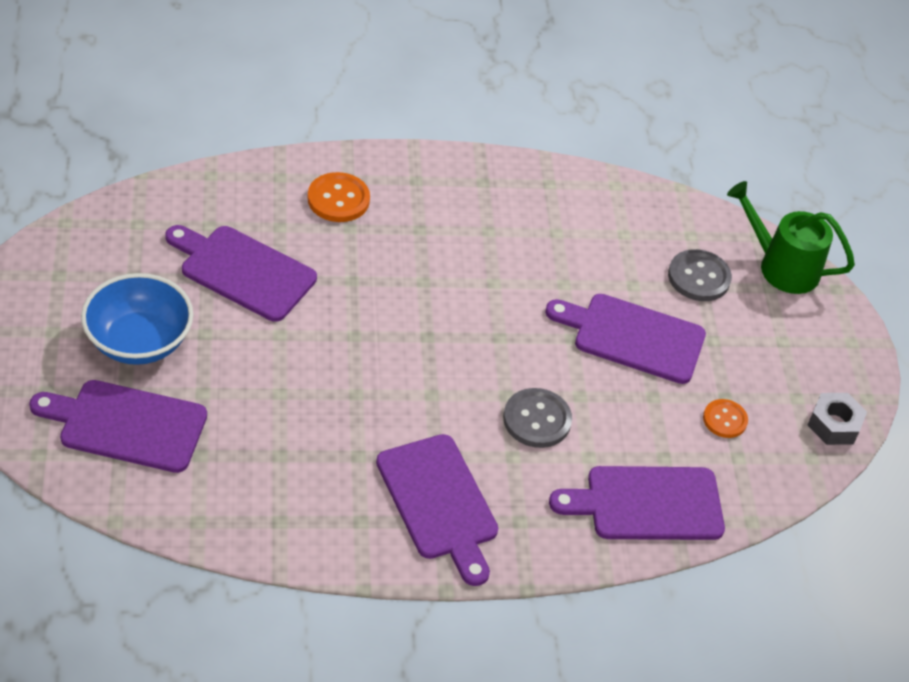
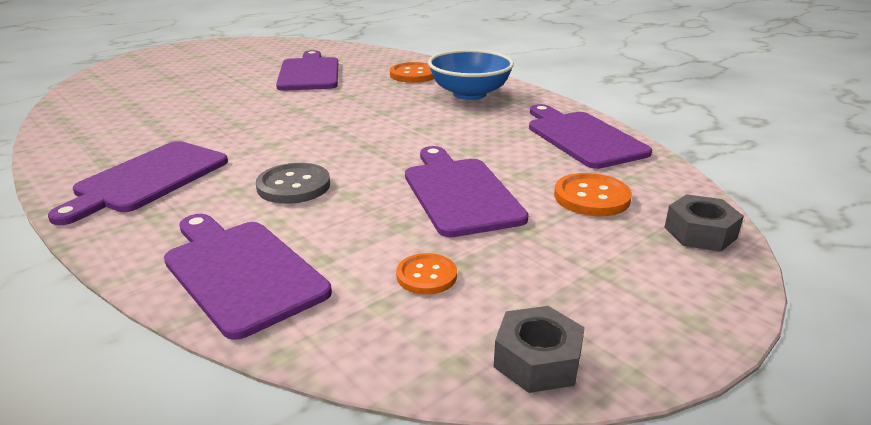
camera: 60 degrees right, 20 degrees down
(126, 425) = (137, 84): purple cutting board -> purple cutting board (582, 138)
(139, 341) = (213, 70): blue bowl -> blue bowl (469, 94)
(699, 277) = (591, 197): grey button -> orange button
(782, 267) = (700, 233): green watering can -> grey nut

